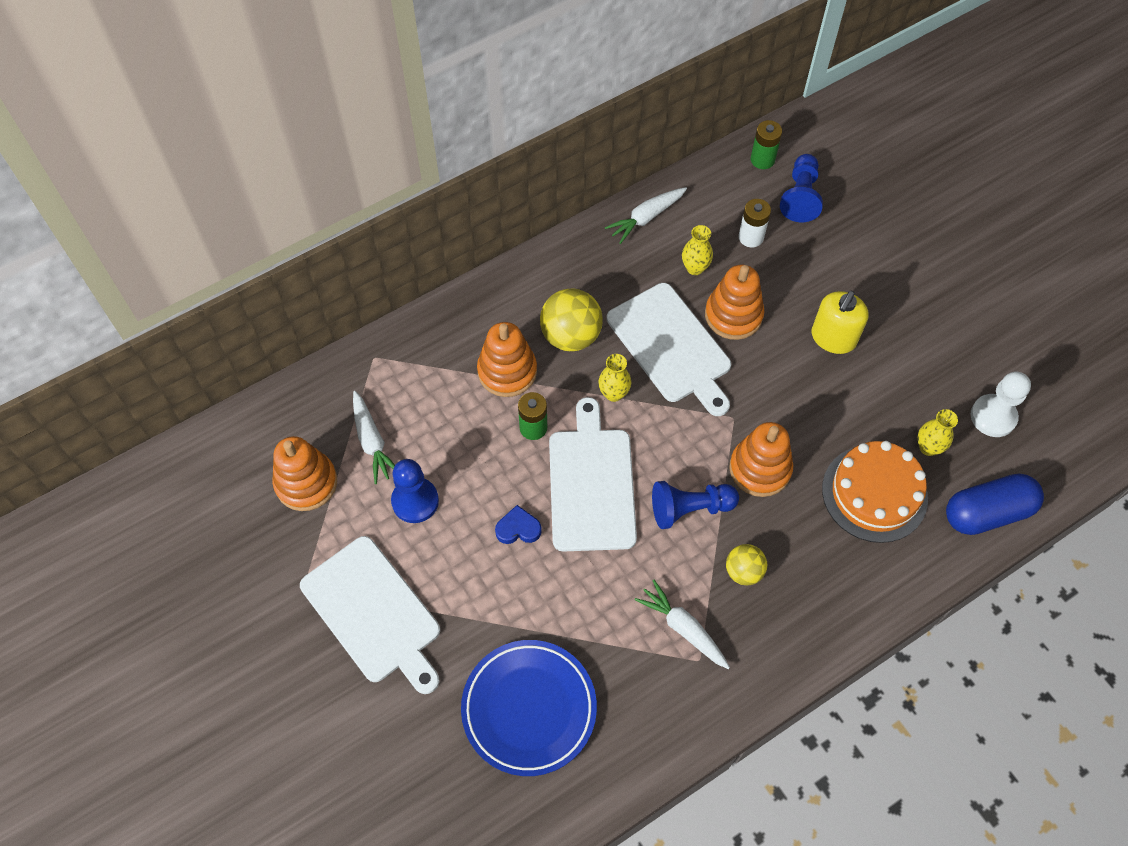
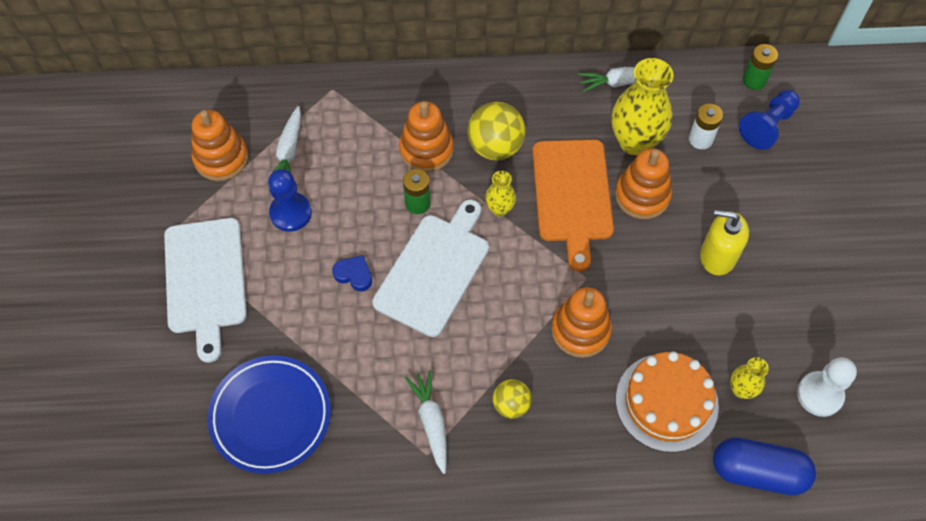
camera: 30 degrees right, 0 degrees up
(671, 346) = (572, 195): white cutting board -> orange cutting board
(690, 509) = (500, 331): blue pawn -> none
(695, 268) = (635, 142): yellow vase -> yellow vase, size x1.99
(833, 338) = (717, 256): yellow soap dispenser -> yellow soap dispenser turned 45 degrees clockwise

